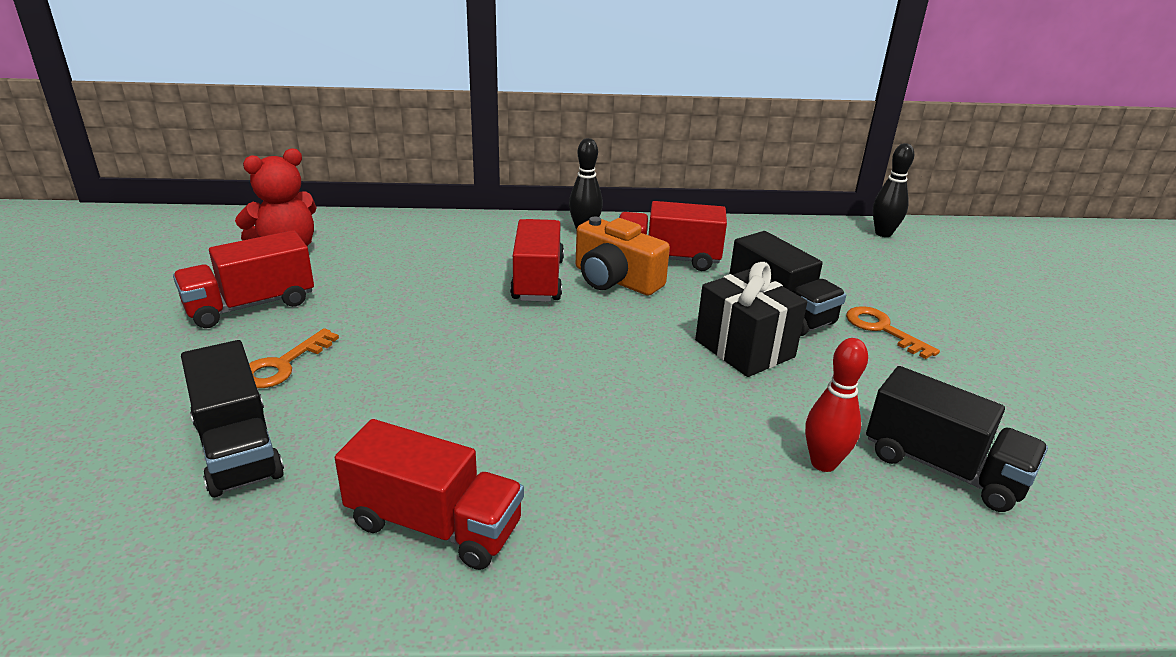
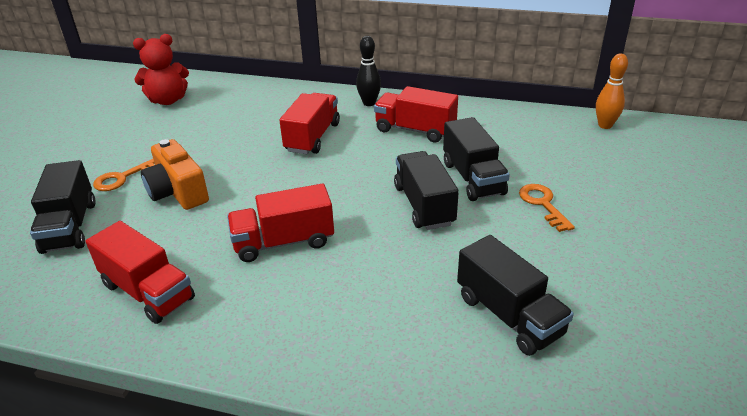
camera: 20 degrees right, 5 degrees up
(251, 305) = (127, 136): red truck -> red truck (284, 242)
(615, 280) = (366, 143): orange camera -> orange camera (178, 191)
(744, 348) = (424, 205): black gift -> black truck
(823, 463) = (421, 296): red bowling pin -> none
(883, 233) = (605, 125): black bowling pin -> orange bowling pin

